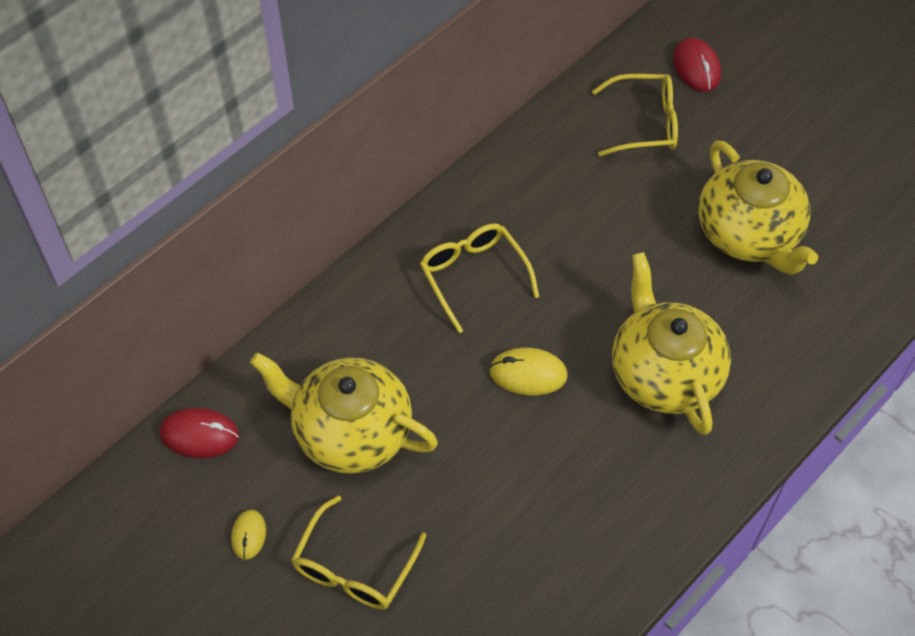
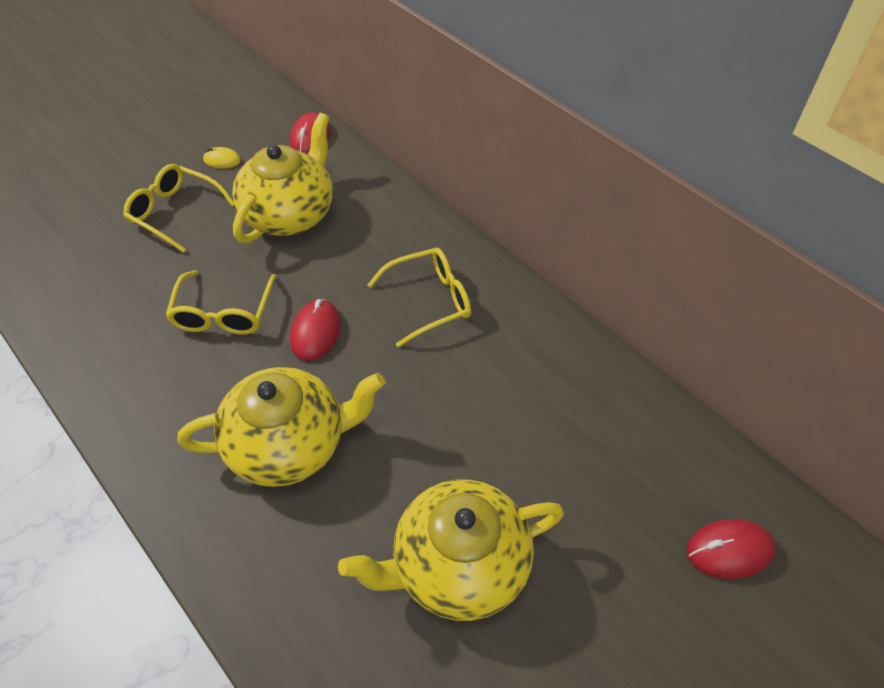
camera: 95 degrees right, 5 degrees down
(528, 374) = (315, 332): yellow mouse -> red mouse
(643, 123) = (628, 473): yellow glasses -> yellow glasses (224, 312)

